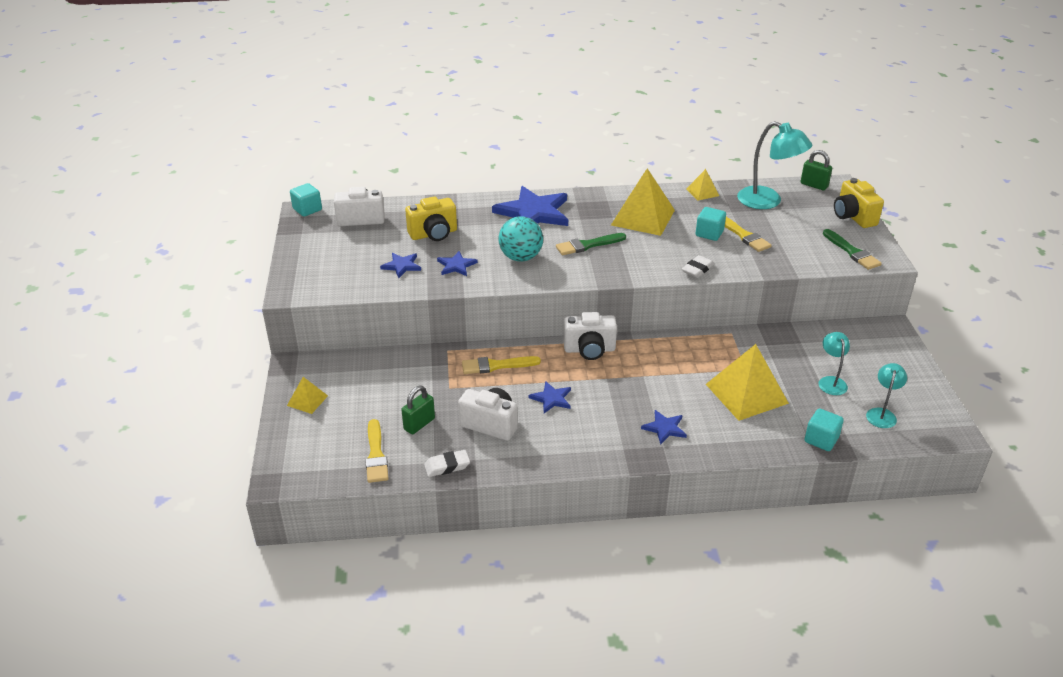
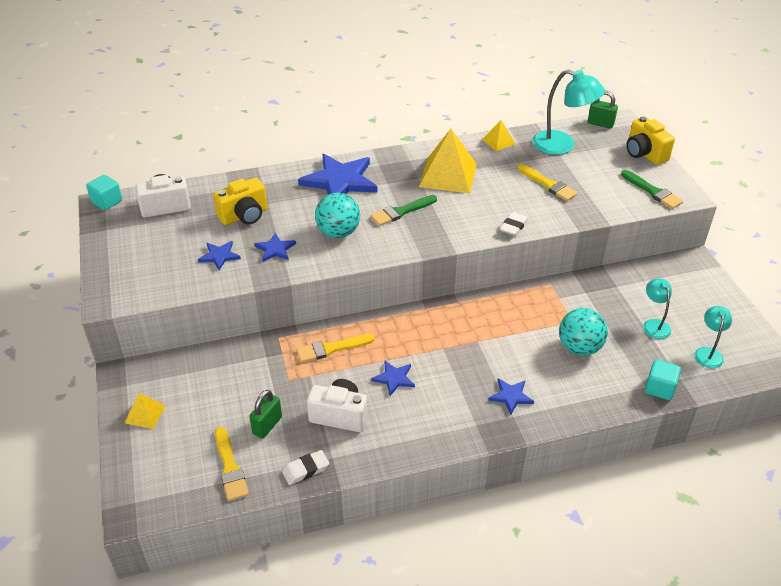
camera: 10 degrees left, 5 degrees up
(589, 350) = (419, 319): white camera -> none
(709, 233) = (515, 186): turquoise cube -> none
(746, 393) = (579, 347): yellow pyramid -> turquoise ball

